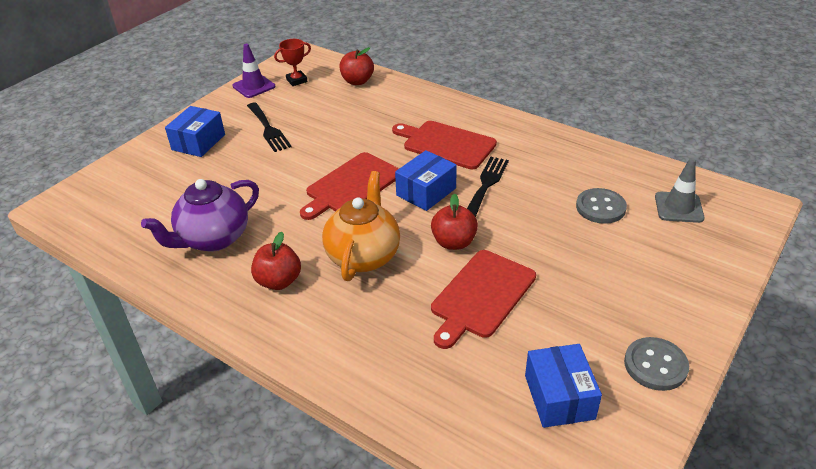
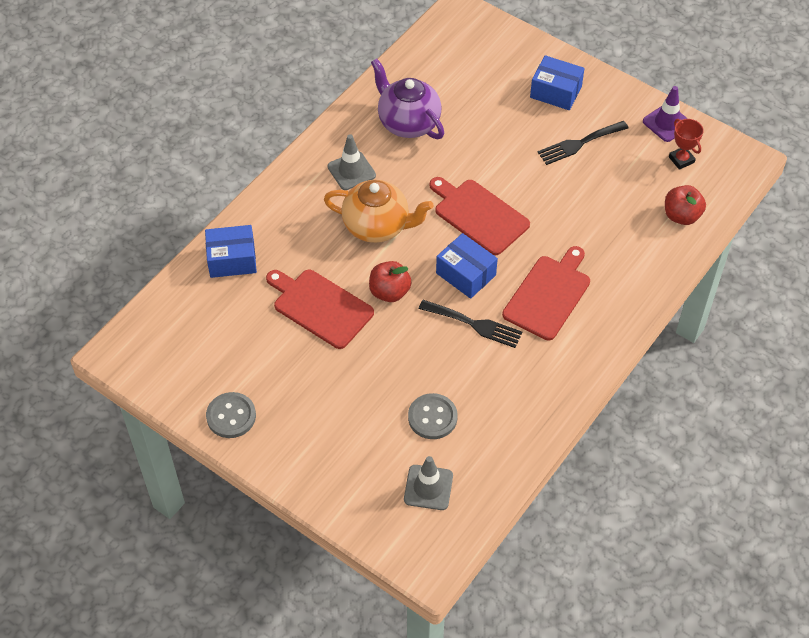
camera: 90 degrees right, 15 degrees up
(279, 281) = (351, 171): red apple -> grey traffic cone
(559, 397) = (210, 346): blue box -> blue box (232, 259)

